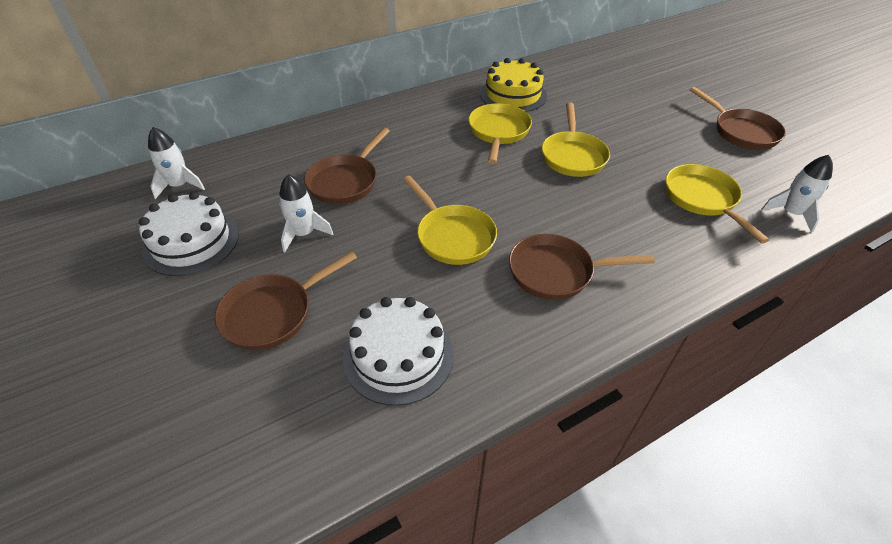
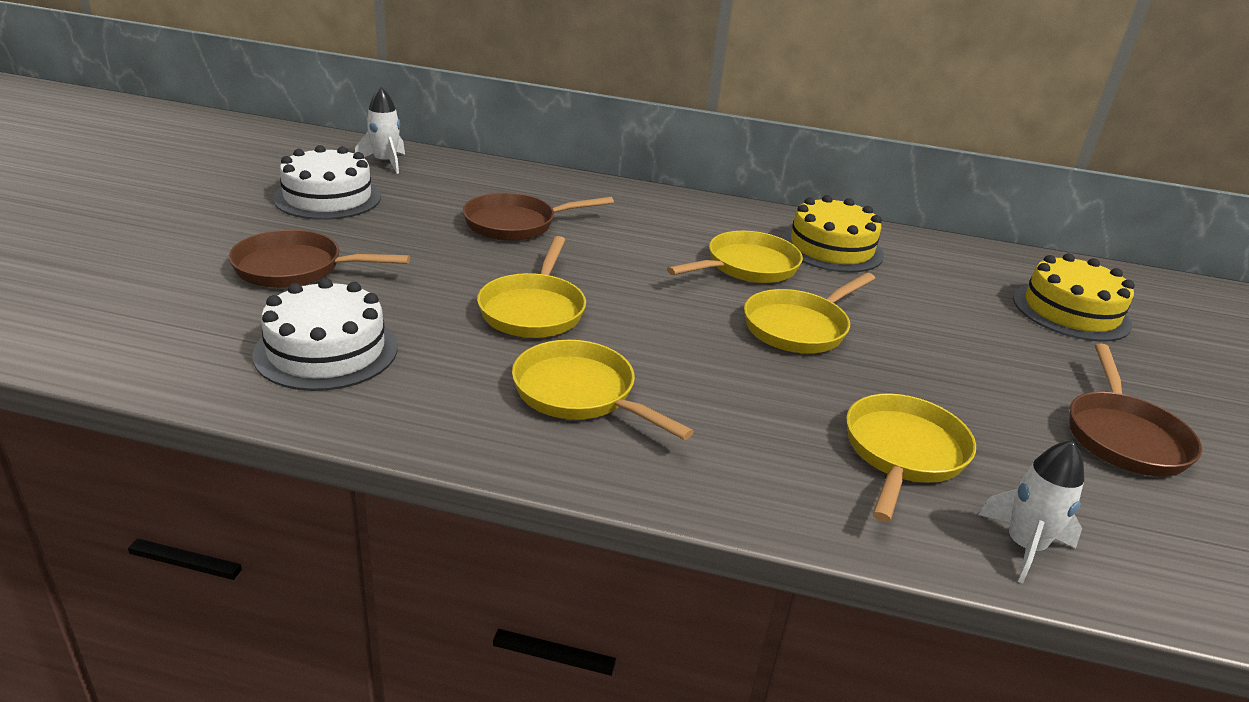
camera: 40 degrees right, 15 degrees down
(304, 234) = (413, 237): white rocket -> none
(556, 272) = (580, 394): brown pan -> yellow pan
(642, 73) = (1071, 311): none -> yellow cake

